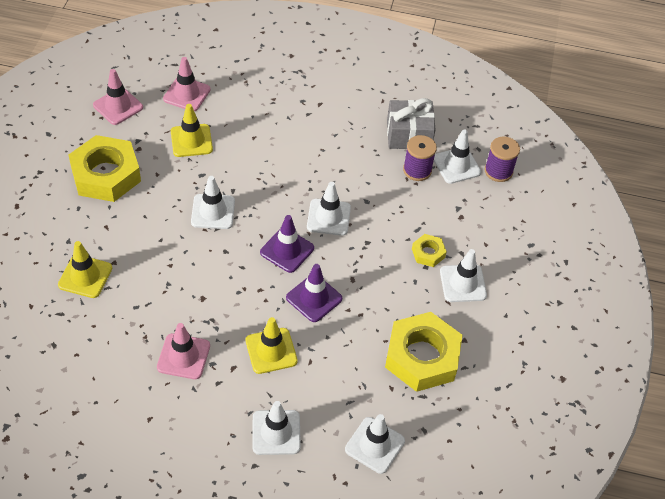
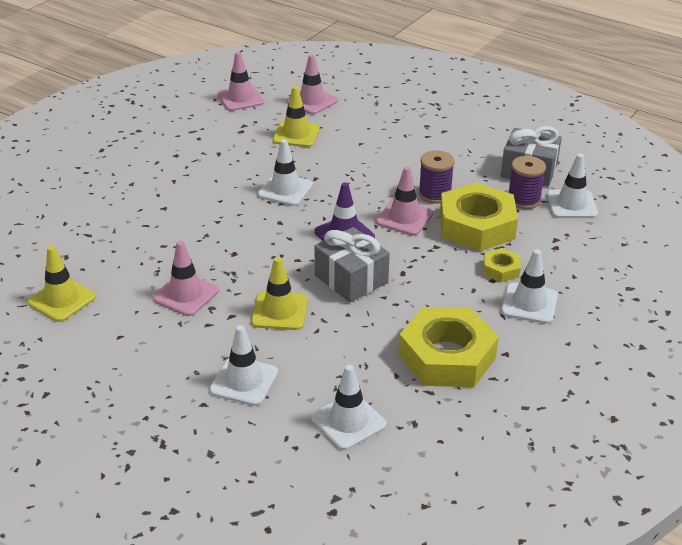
camera: 25 degrees right, 15 degrees down
(85, 276) = (130, 212): yellow traffic cone -> yellow traffic cone (62, 300)
(106, 175) = (198, 143): yellow nut -> yellow nut (477, 225)
(314, 298) = (351, 279): purple traffic cone -> grey gift
(328, 217) = (404, 218): white traffic cone -> pink traffic cone
(498, 171) = (619, 218): purple spool -> purple spool (434, 194)

